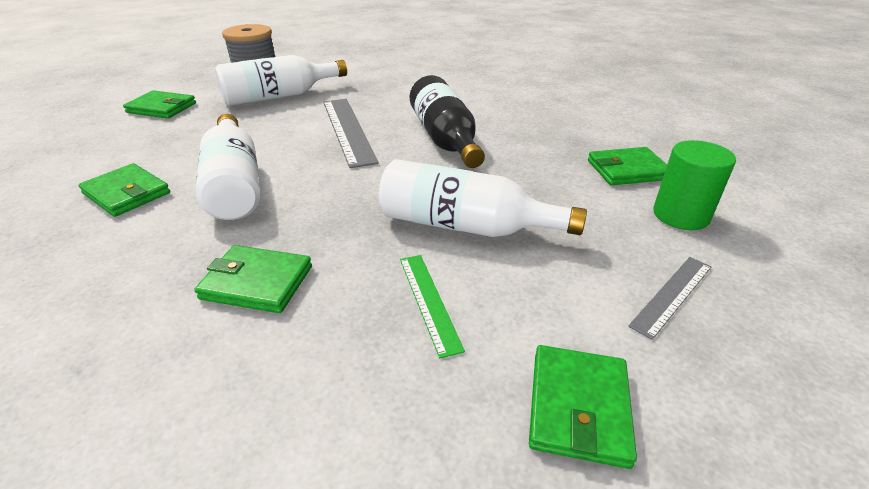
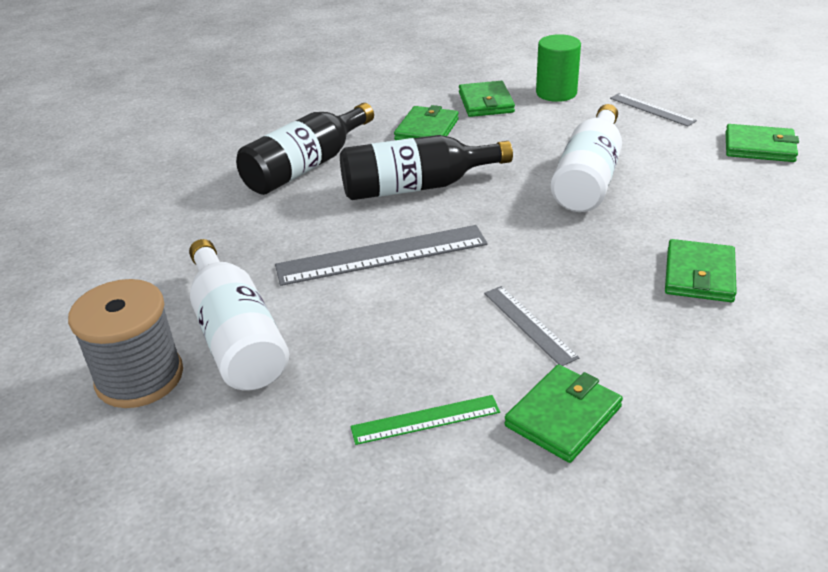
camera: 85 degrees left, 0 degrees up
(162, 108) = (249, 480): green wallet -> green wallet (427, 129)
(235, 184) = (529, 324): white bottle -> grey ruler
(429, 301) = (691, 193): green ruler -> green ruler (425, 419)
(475, 100) = (306, 167): none -> black bottle

